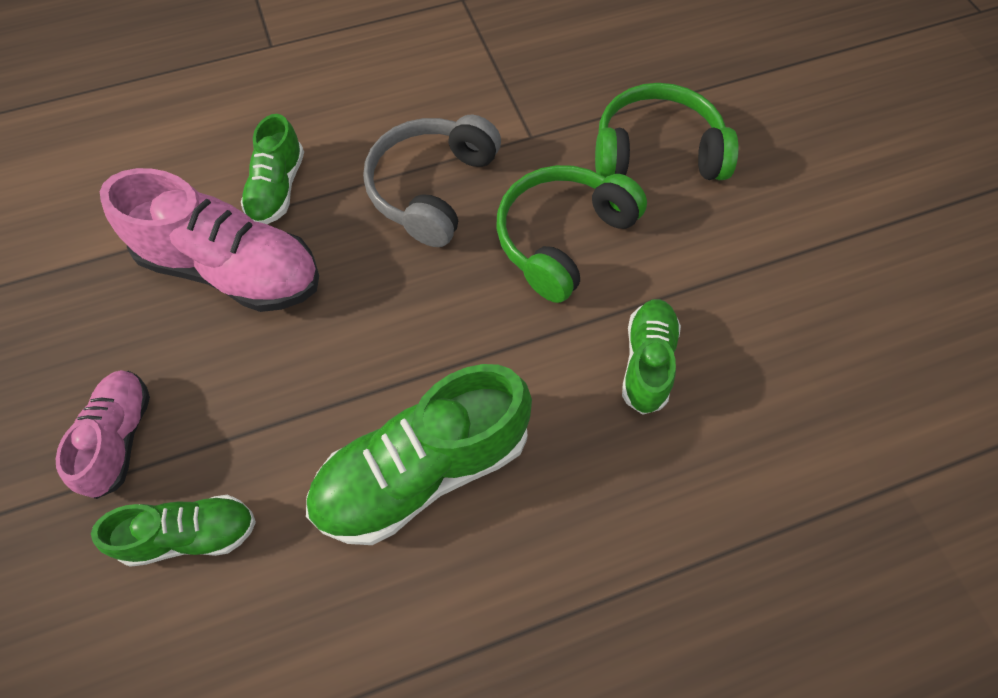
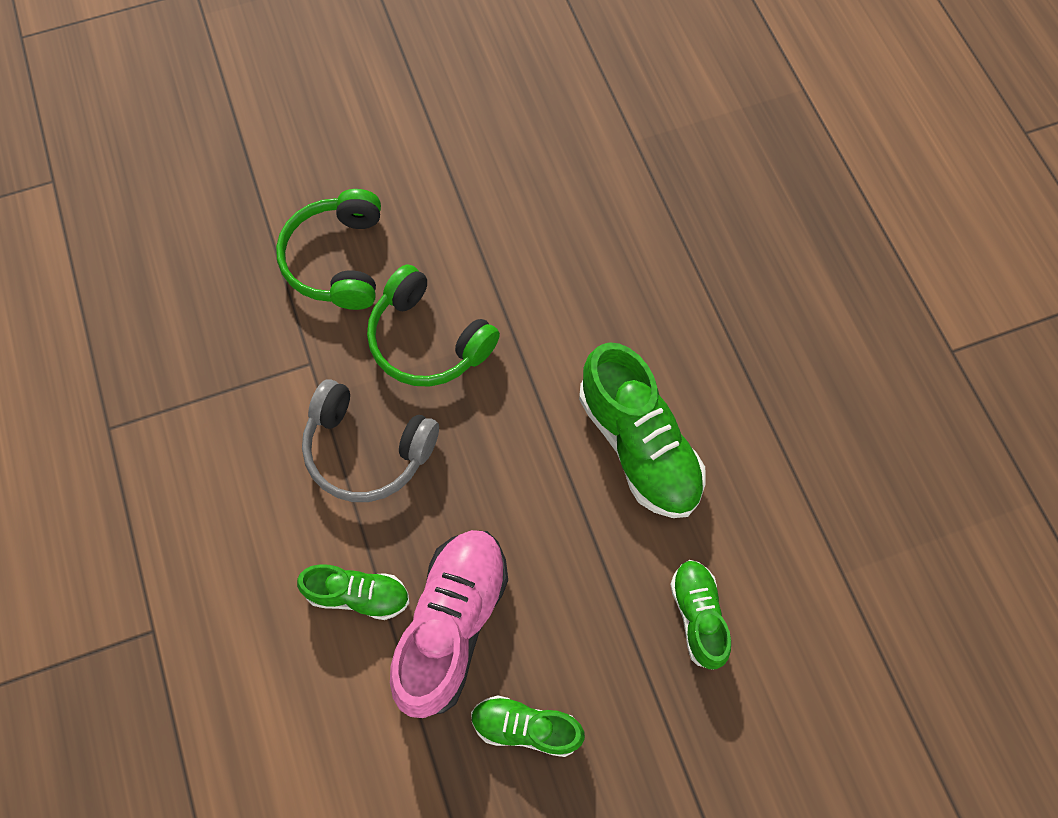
camera: 90 degrees left, 5 degrees up
(120, 438) = (620, 693): pink shoe -> none
(647, 362) = (546, 285): green shoe -> green shoe (526, 727)

